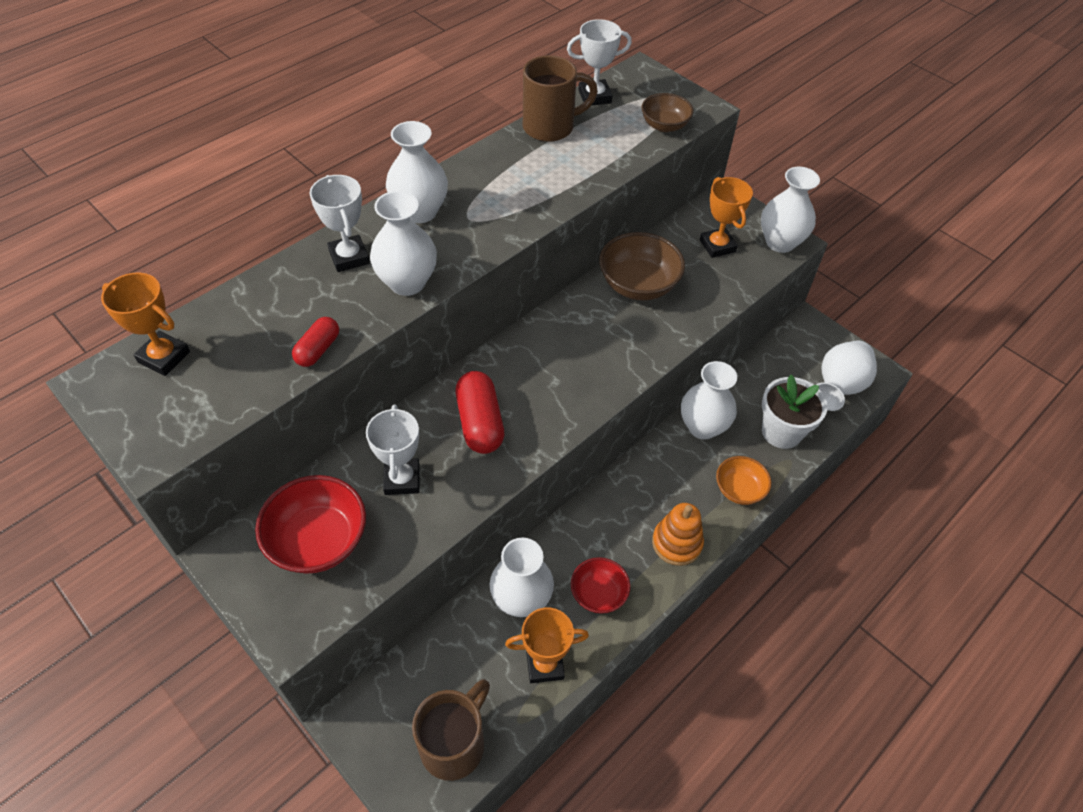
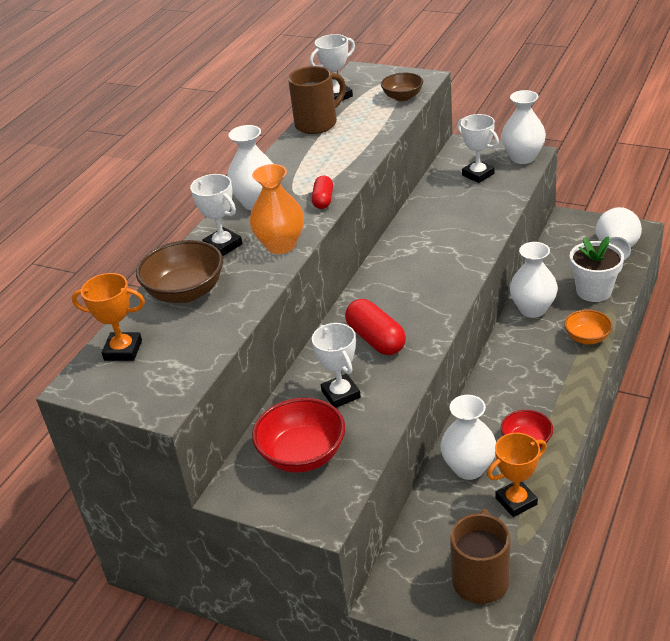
camera: 15 degrees left, 15 degrees down
(318, 350) = (243, 305): red capsule -> red capsule (323, 200)
(407, 282) = (281, 245): white vase -> orange vase
(638, 285) = (435, 217): brown bowl -> brown bowl (185, 292)
(677, 543) = (563, 387): orange stacking toy -> none
(717, 246) = (478, 174): orange trophy -> white trophy

